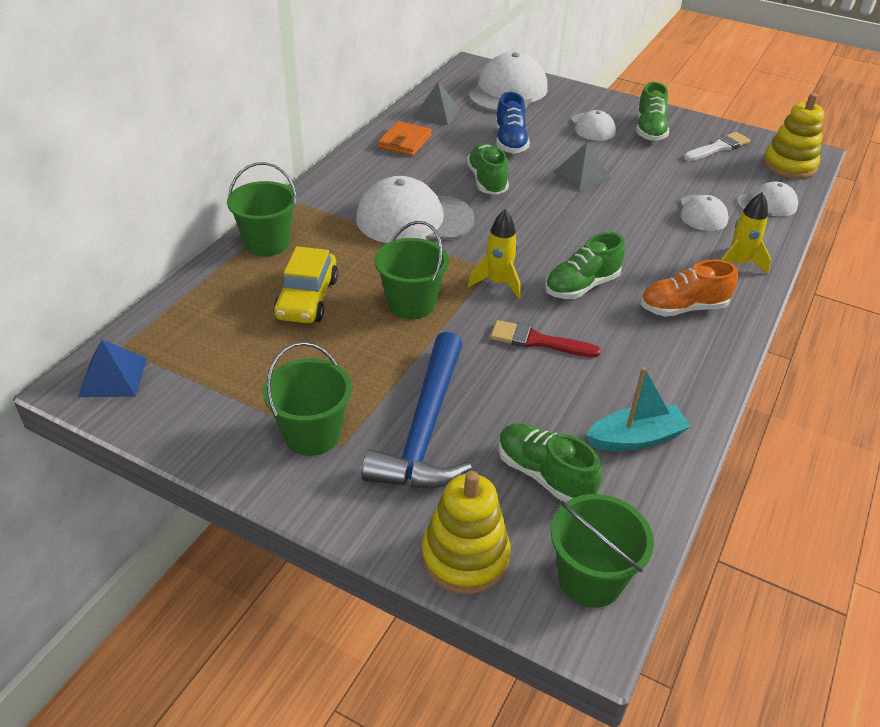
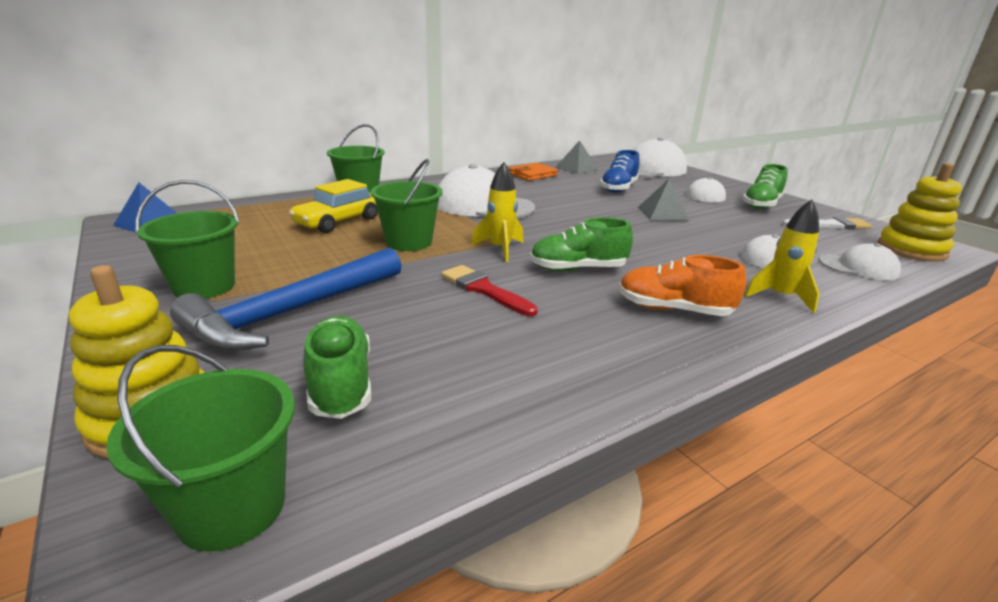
camera: 30 degrees right, 15 degrees down
(487, 181) = (571, 201): green shoe -> none
(635, 438) = (485, 391): turquoise boat -> none

